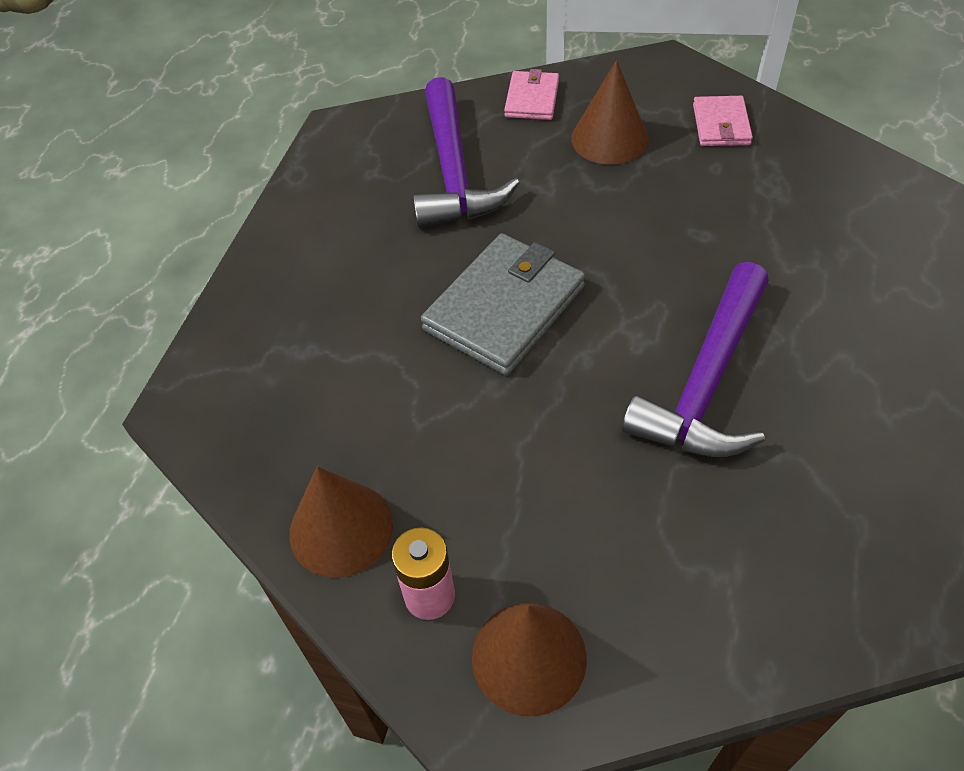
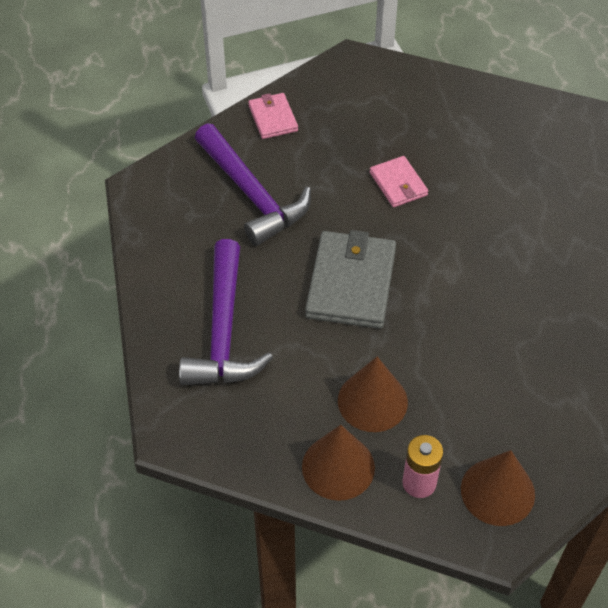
camera: 30 degrees left, 0 degrees up
(609, 138) = (347, 133): brown cone -> brown cone (372, 401)
(706, 381) = (505, 286): purple hammer -> purple hammer (223, 330)
(721, 125) = (417, 99): pink wallet -> pink wallet (398, 184)

